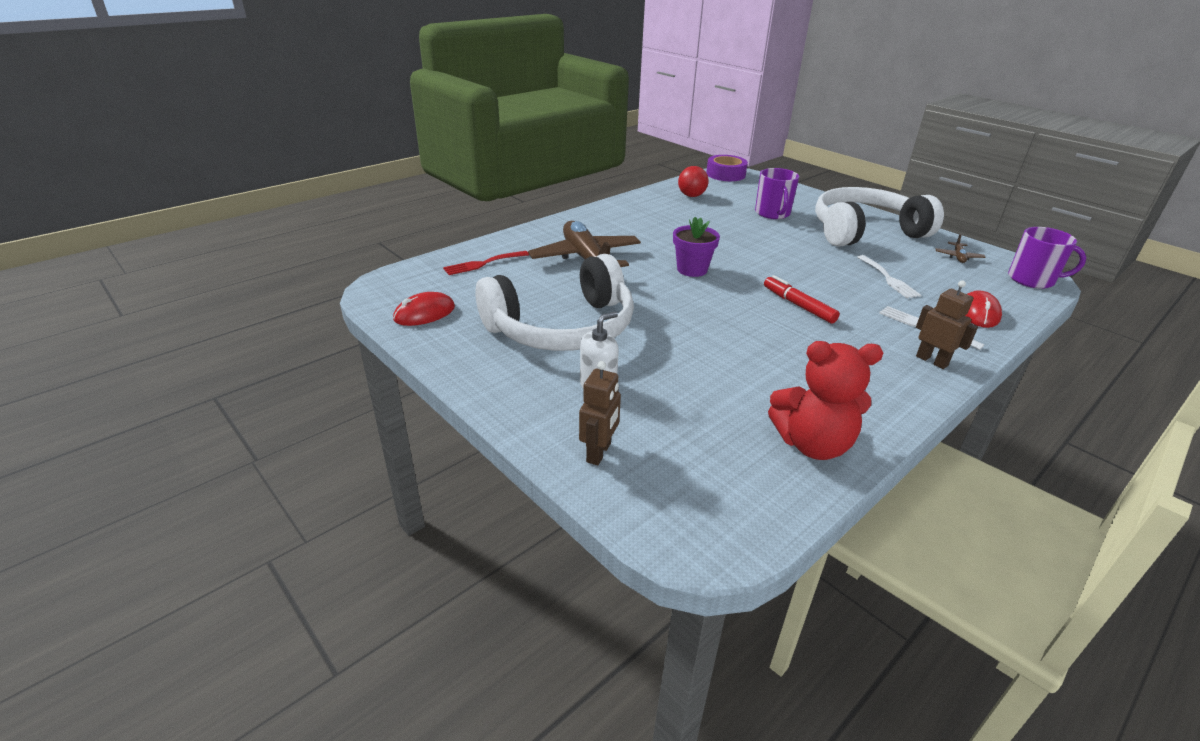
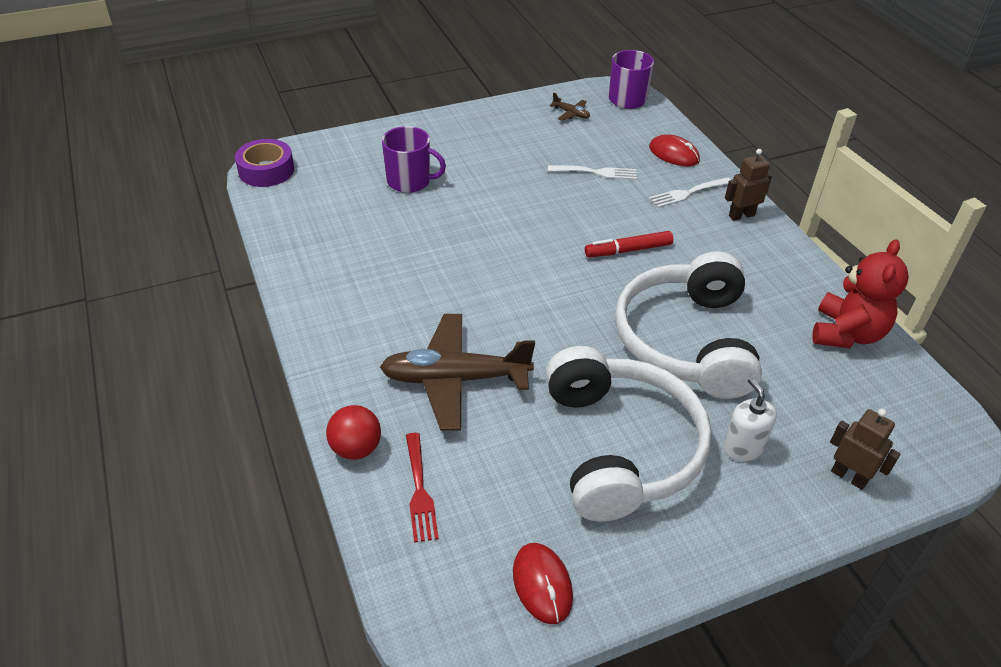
camera: 70 degrees left, 10 degrees up
(691, 196) = (316, 224): red ball -> red ball (356, 448)
(692, 269) = (523, 296): purple flower pot -> none
(864, 231) = (491, 140): white headphones -> white headphones (686, 340)

